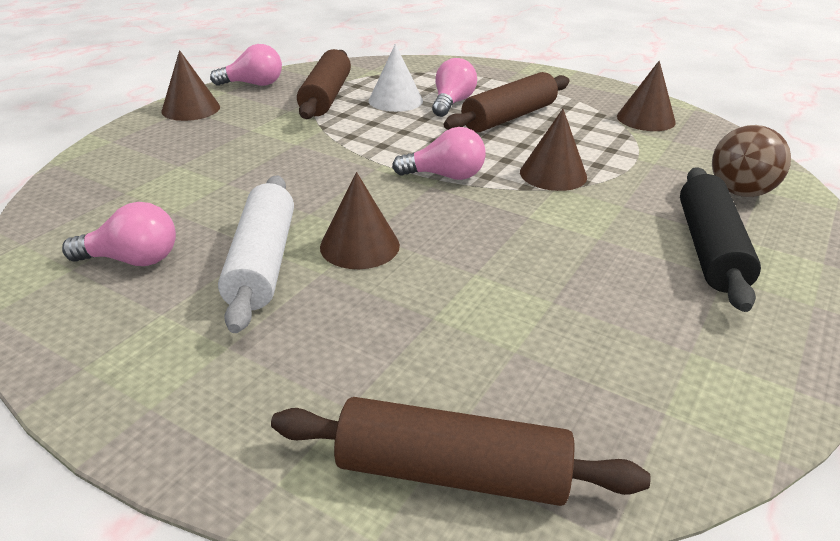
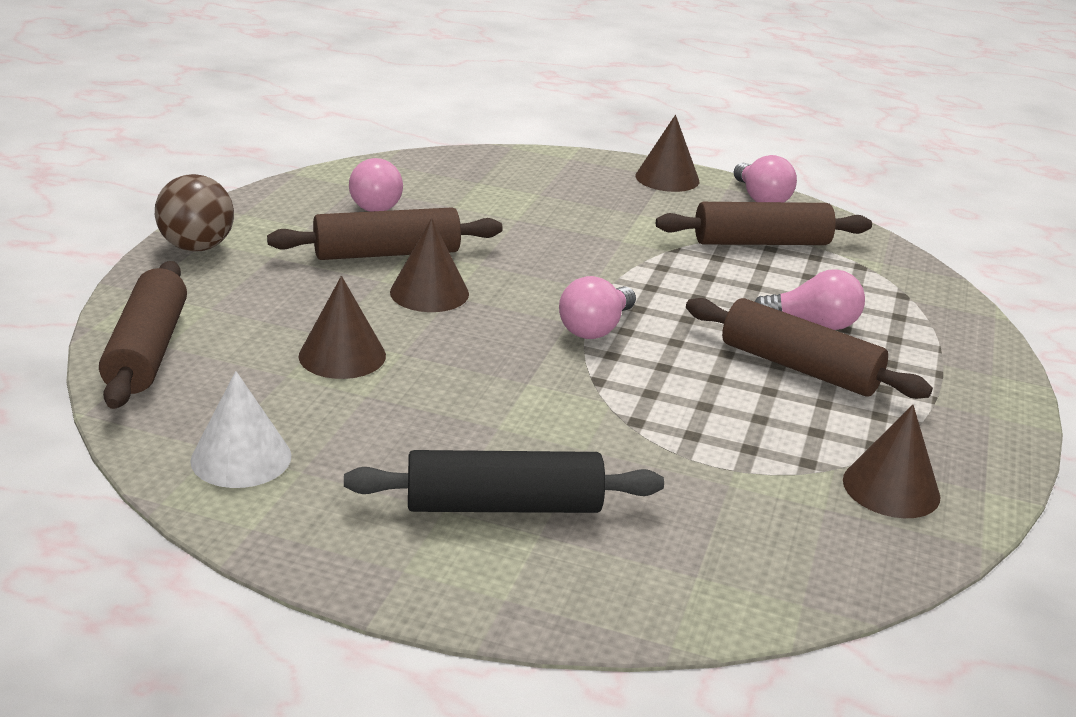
camera: 75 degrees right, 5 degrees down
(262, 262) = (387, 253): white rolling pin -> brown rolling pin
(395, 100) = (787, 285): white cone -> white cone (241, 458)
(445, 176) = (595, 329): pink light bulb -> pink light bulb turned 45 degrees clockwise
(553, 174) = (642, 399): brown cone -> brown cone (342, 355)
(740, 192) = (676, 553): brown ball -> brown ball (197, 247)

